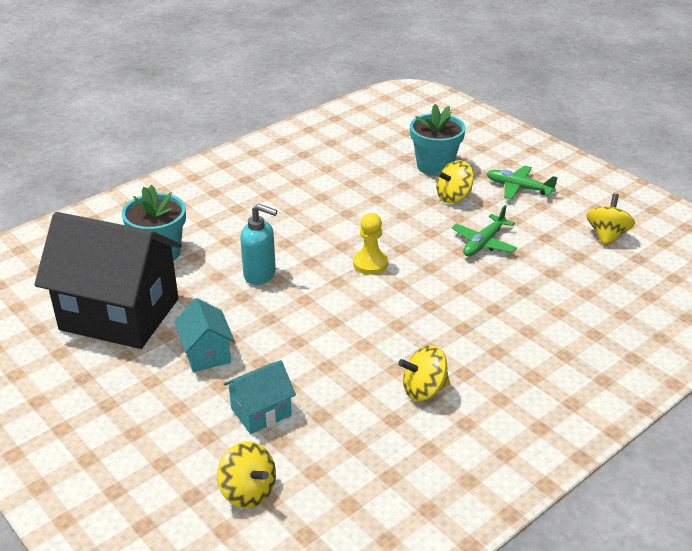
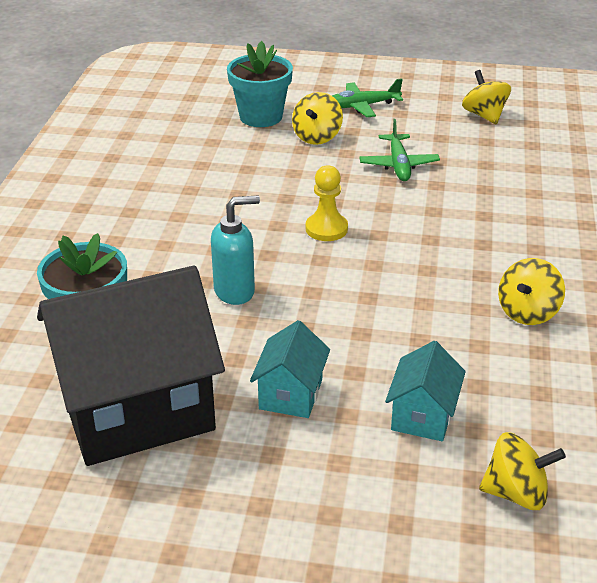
camera: 40 degrees left, 0 degrees up
(206, 353) = (290, 394): turquoise house -> turquoise house turned 75 degrees clockwise

